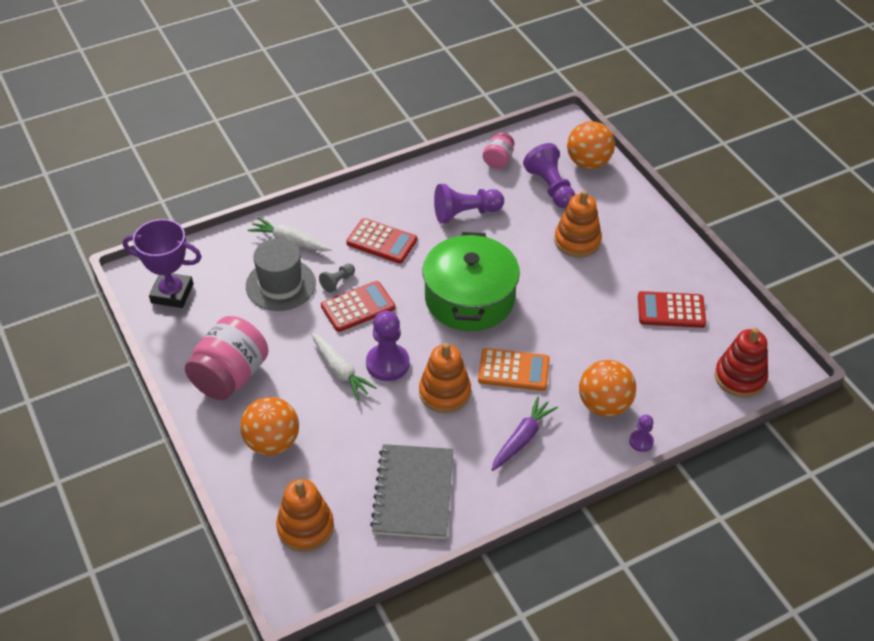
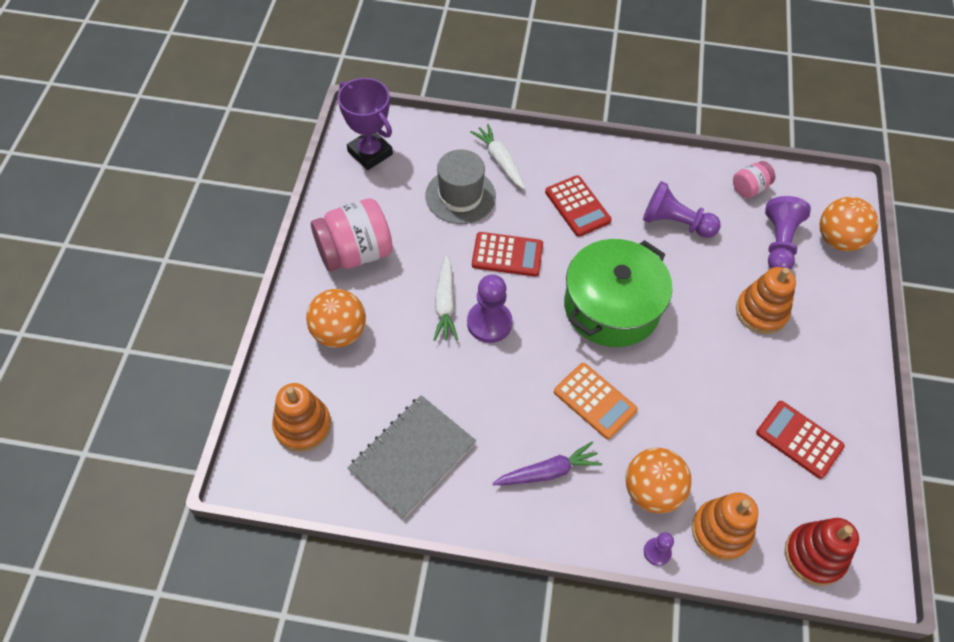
camera: 35 degrees right, 10 degrees up
(338, 282) = (509, 222): grey pawn -> none
(444, 392) = (516, 382): orange stacking toy -> orange stacking toy (721, 531)

